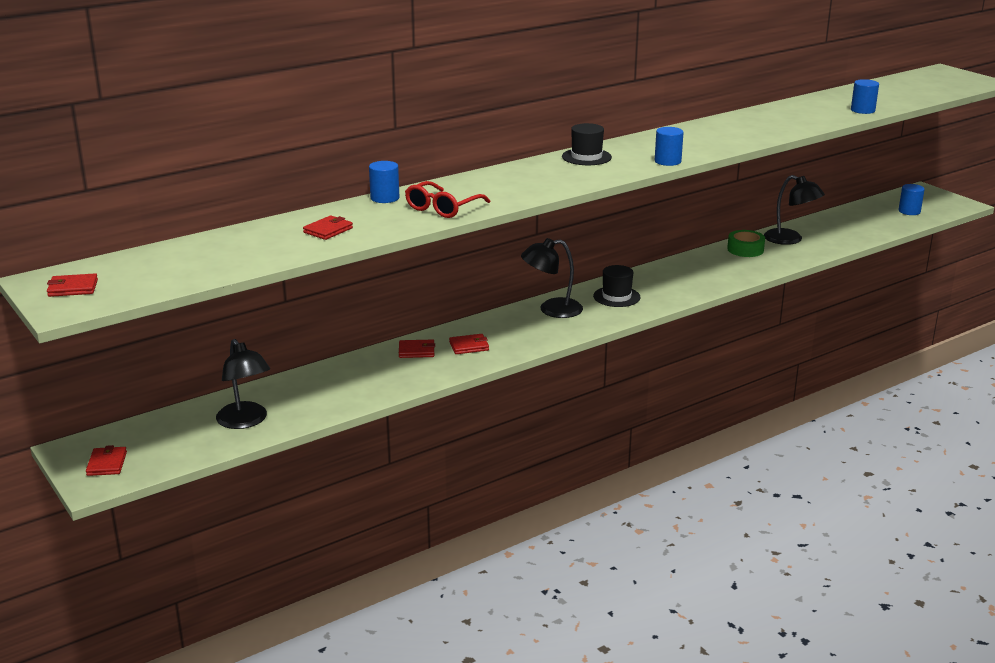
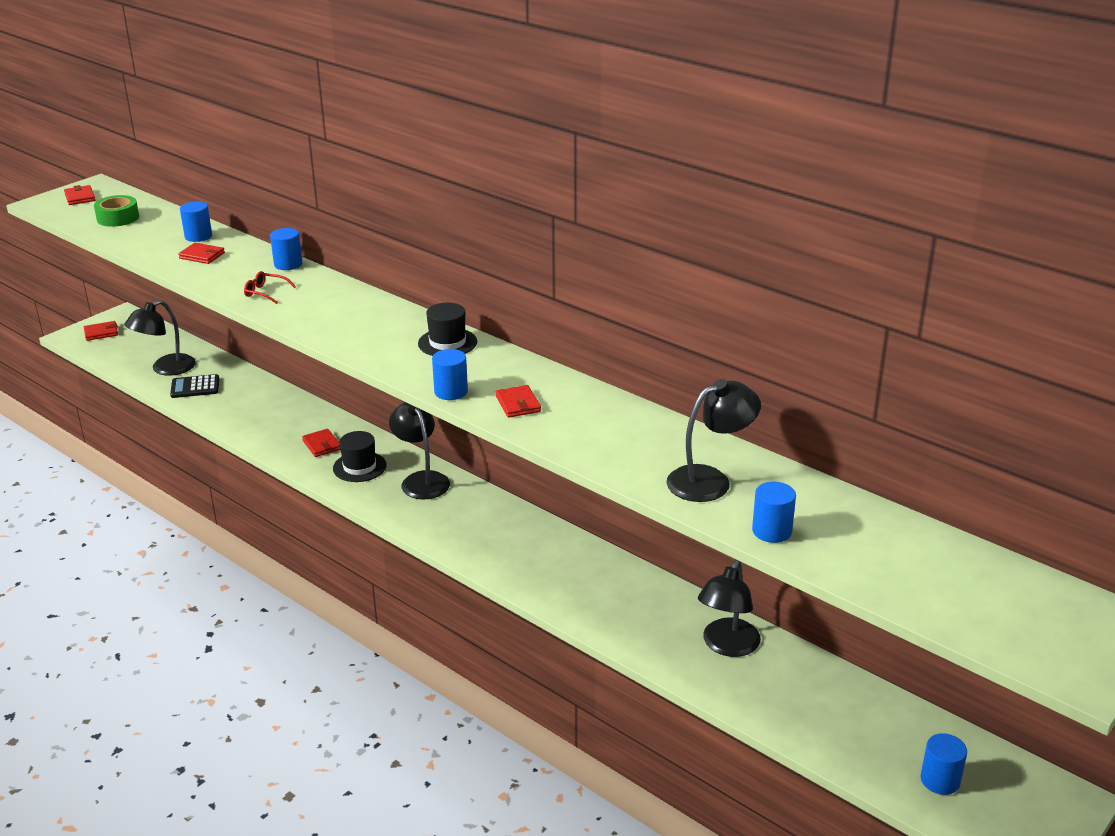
camera: 75 degrees right, 5 degrees up
(273, 231) = (198, 236): none -> blue cylinder
(304, 405) = (195, 387): none -> black calculator
(416, 351) = (305, 419): red wallet -> red wallet (518, 404)
(442, 208) = (265, 292): red glasses -> red glasses, size x0.62
(616, 297) = (470, 518): black hat -> black hat (359, 467)
(745, 249) = (666, 606): green tape -> green tape (118, 218)
(806, 115) = (710, 480): none -> black lamp

